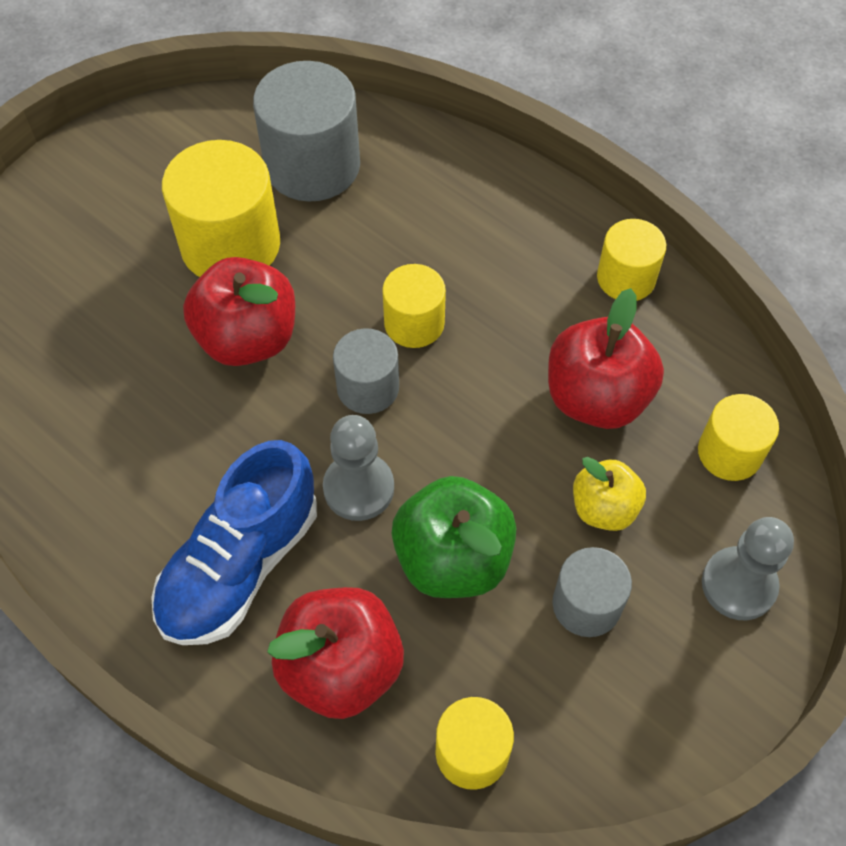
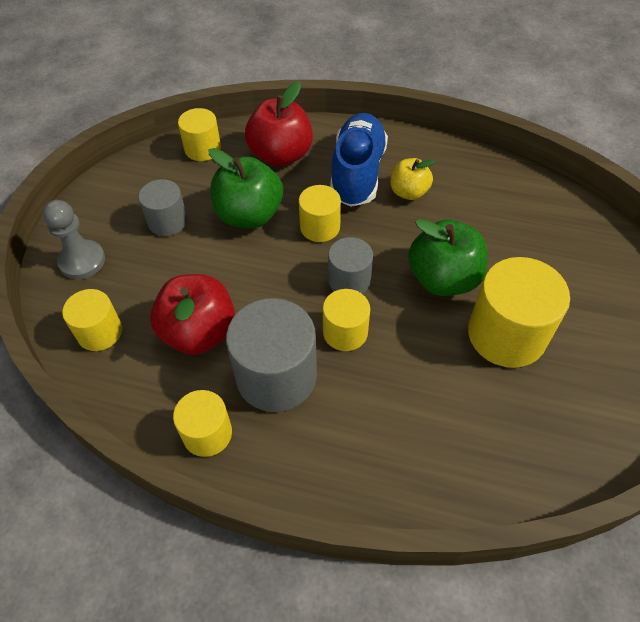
camera: 155 degrees right, 5 degrees down
(248, 338) = (443, 279): red apple -> green apple
(312, 165) = (503, 426): grey cylinder -> grey cylinder (276, 376)
(358, 488) = (320, 227): grey pawn -> yellow cylinder
(604, 508) = (173, 270): yellow apple -> yellow apple (408, 192)

